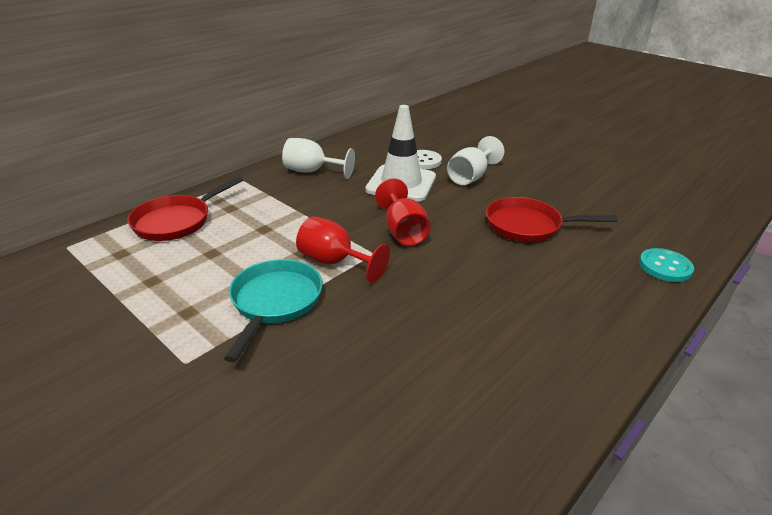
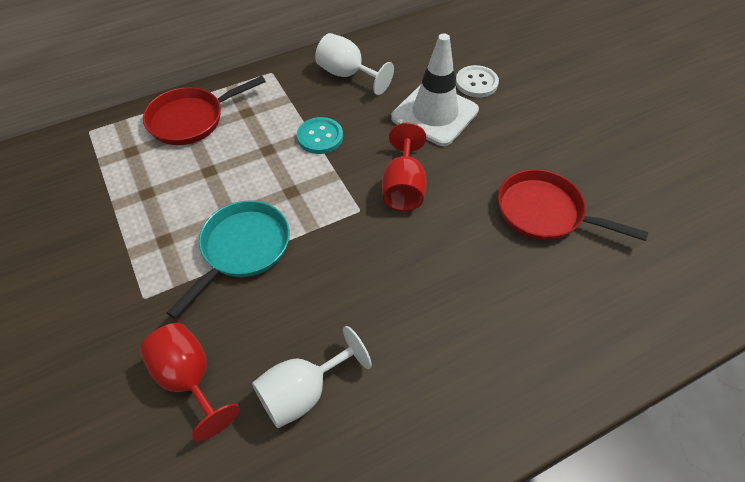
camera: 20 degrees right, 20 degrees up
(334, 262) = (316, 212): red goblet -> red goblet (189, 379)
(470, 177) = (519, 121): white goblet -> white goblet (303, 392)
(665, 267) = (671, 314): turquoise button -> turquoise button (320, 137)

